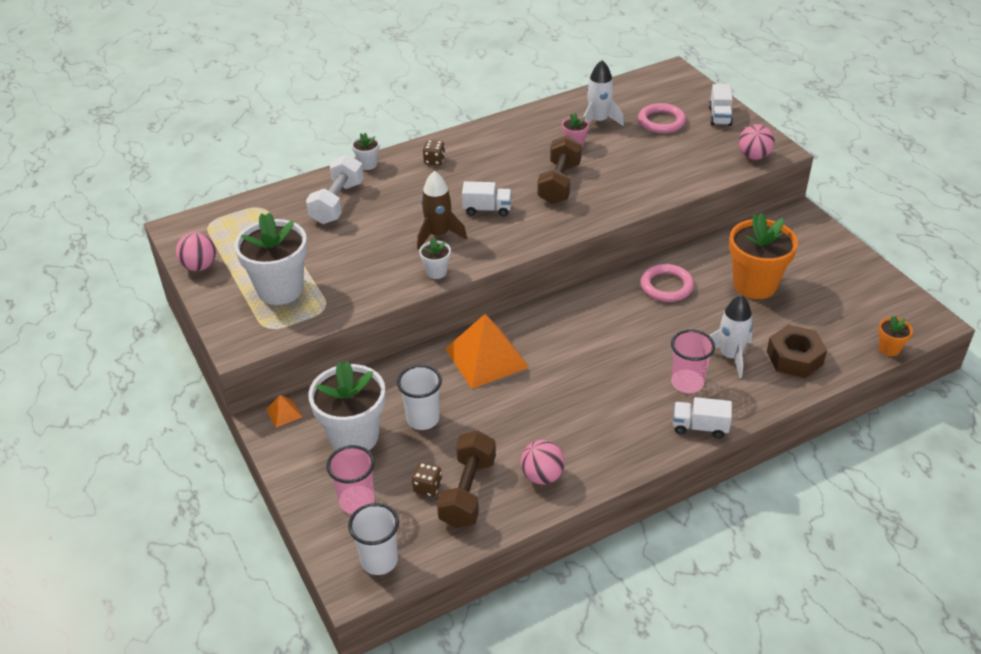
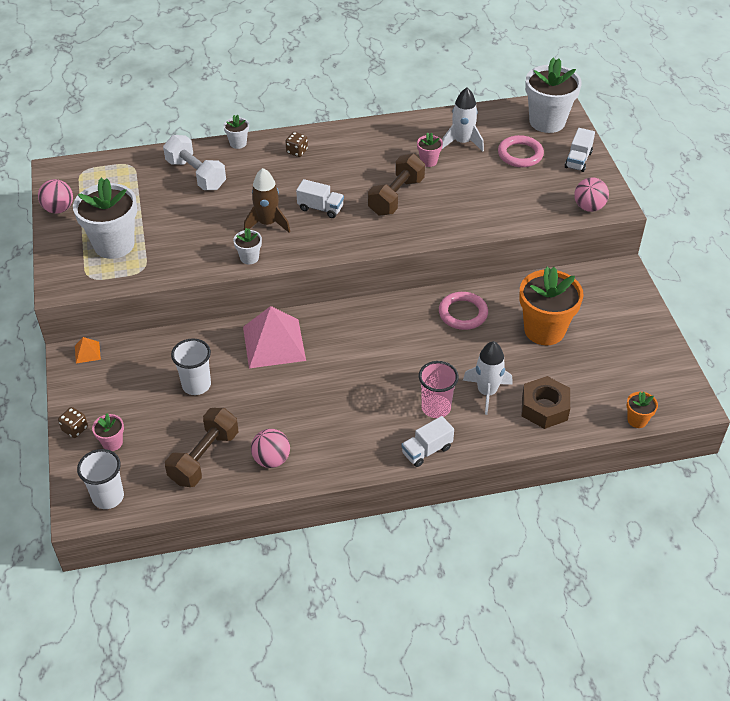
camera: 15 degrees right, 5 degrees up
(337, 203) = (196, 174): white dumbbell -> white dumbbell turned 75 degrees counterclockwise
(354, 436) = (134, 386): white flower pot -> white flower pot (547, 121)
(357, 501) = (112, 443): pink cup -> pink flower pot
(427, 487) = (173, 445): brown dice -> brown dice (75, 429)
(486, 358) = (274, 343): orange pyramid -> pink pyramid
(700, 427) = (427, 450): white truck -> white truck turned 60 degrees counterclockwise

